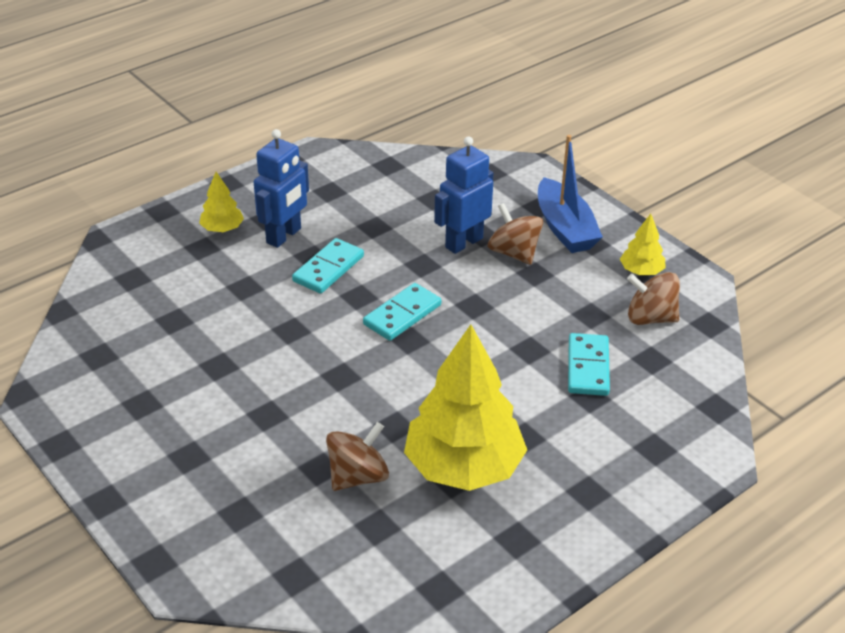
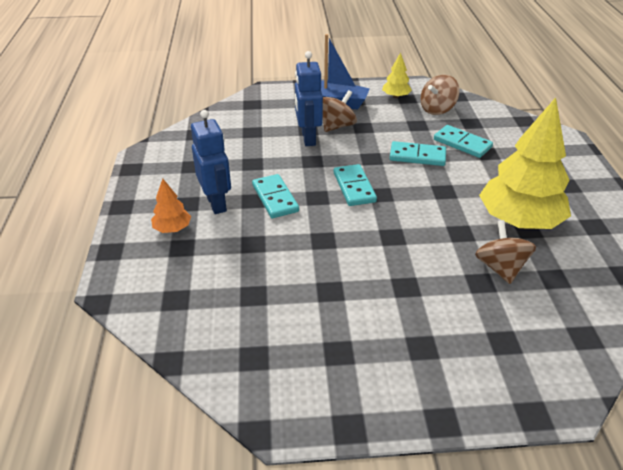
camera: 55 degrees left, 0 degrees up
(222, 229) = (172, 228): yellow tree -> orange tree
(514, 253) = (337, 126): brown spinning top -> brown spinning top turned 135 degrees clockwise
(517, 339) = (417, 156): none -> turquoise domino

